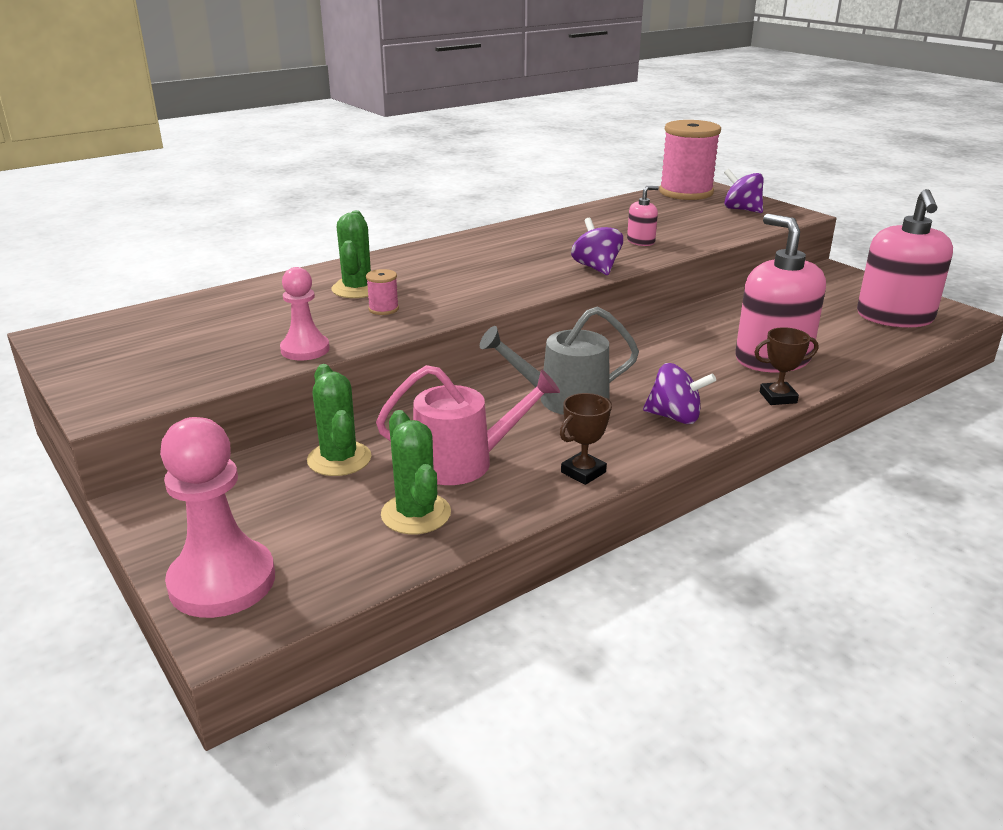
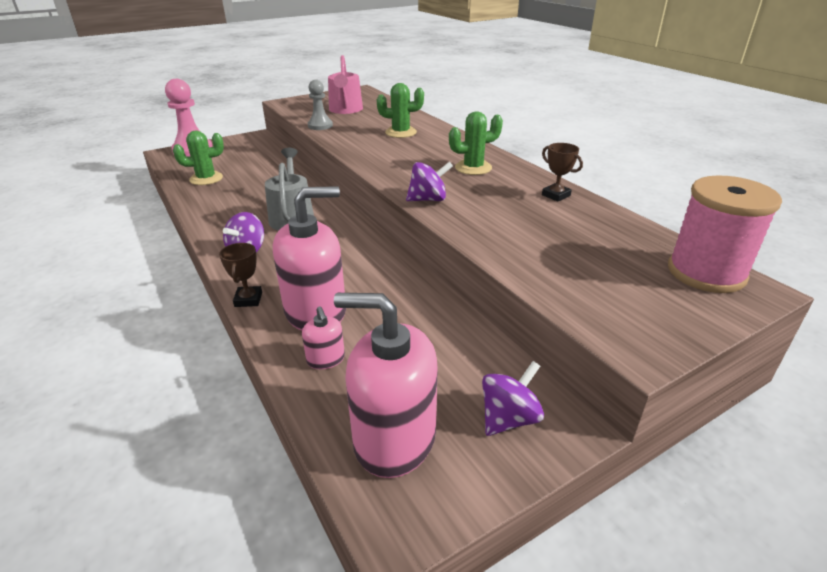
camera: 95 degrees right, 5 degrees up
(305, 349) = (320, 126): pink pawn -> grey pawn
(339, 459) = (265, 163): green cactus -> green cactus (473, 168)
(383, 309) = (367, 139): pink spool -> none
(462, 462) = (242, 188): pink watering can -> pink watering can (345, 110)
(583, 472) = (208, 217): brown trophy -> brown trophy (556, 195)
(641, 241) = (499, 224): pink soap dispenser -> pink soap dispenser (326, 359)
(741, 209) = (642, 304): purple spinning top -> purple spinning top (509, 418)

